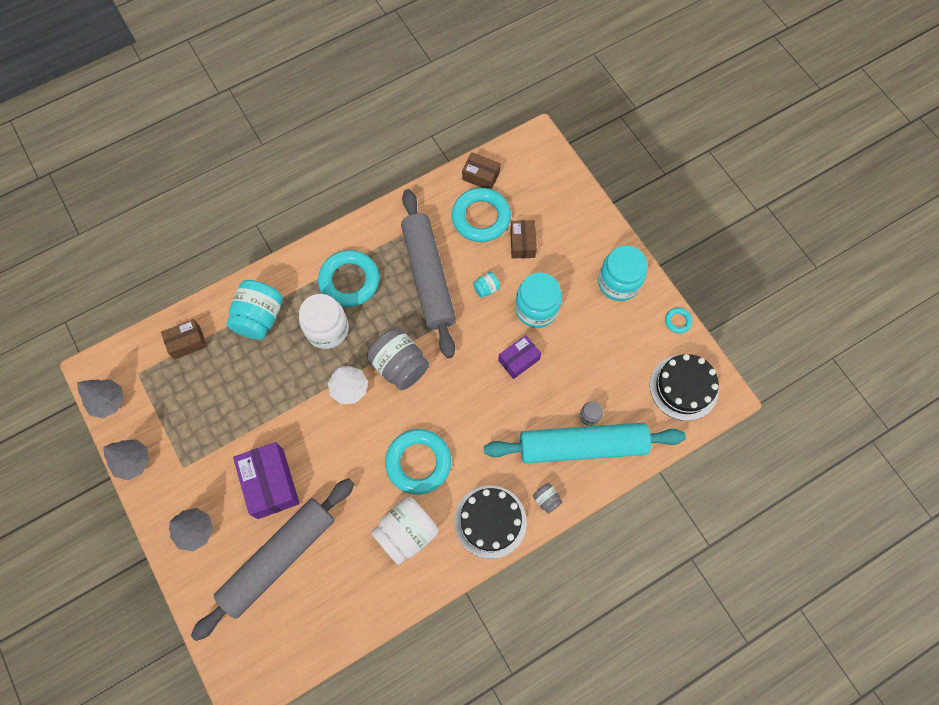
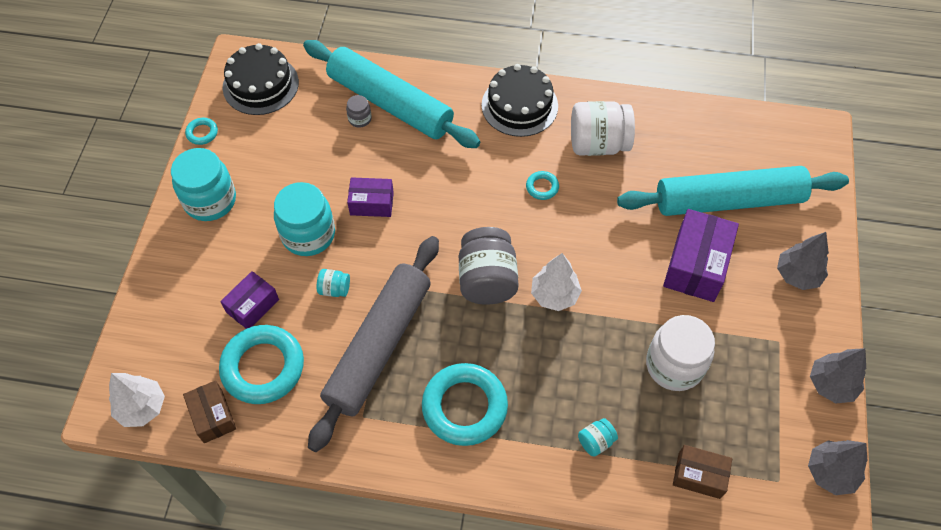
camera: 140 degrees left, 10 degrees down
(259, 317) = (595, 441): turquoise jar -> turquoise jar, size x0.46
(279, 558) = (728, 201): grey rolling pin -> turquoise rolling pin
(327, 329) = (531, 371): white jar -> white jar (674, 365)
(418, 462) = (542, 187): turquoise ring -> turquoise ring, size x0.44
(521, 153) = (142, 407): none -> white tree
(522, 243) = (252, 306): brown box -> purple box
(546, 500) = (459, 89): grey jar -> none

